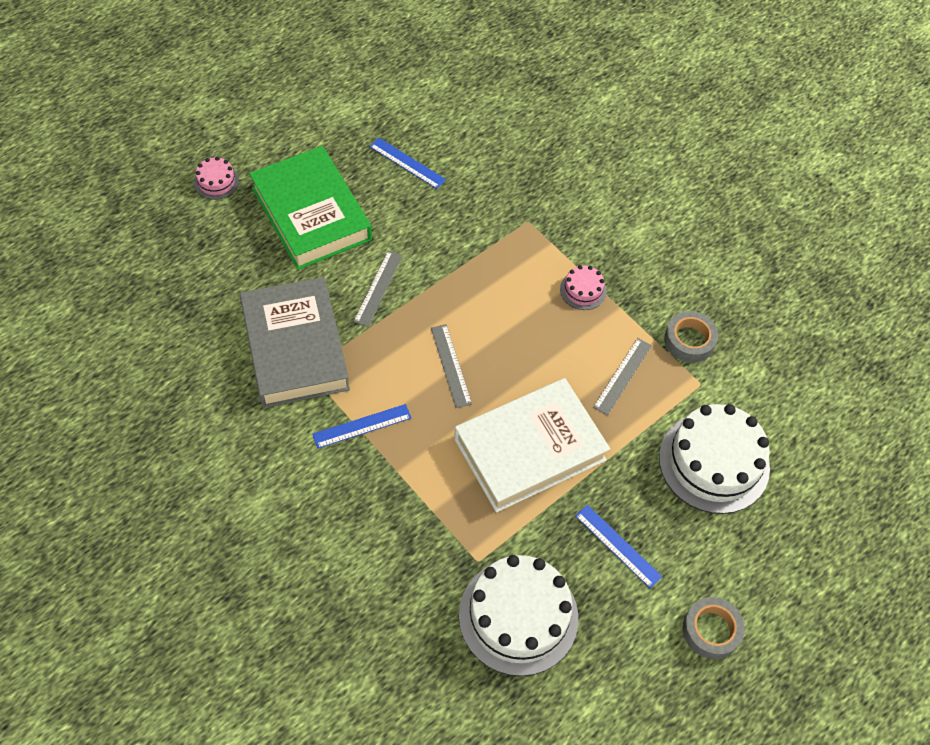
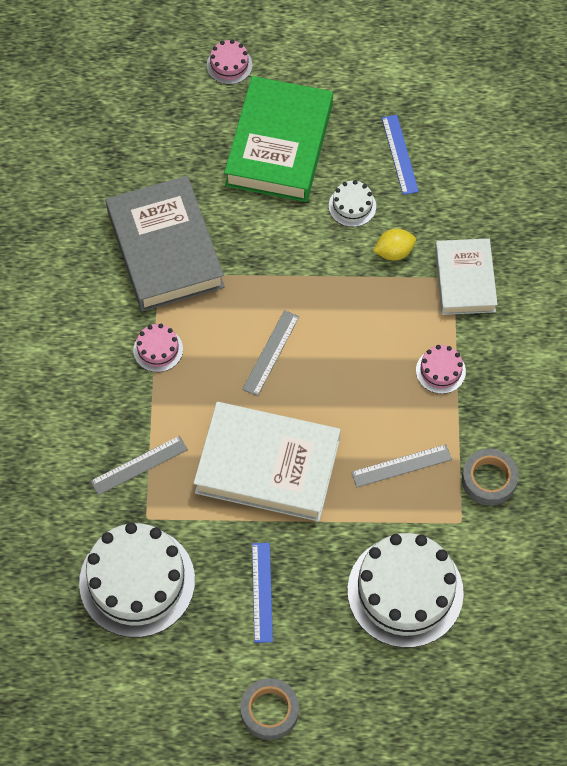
camera: 45 degrees right, 5 degrees up
(295, 347) = (165, 249): grey book -> grey book turned 45 degrees counterclockwise
(362, 426) = (158, 349): blue ruler -> pink cake
(378, 288) = (274, 247): grey ruler -> grey ruler (139, 465)
(408, 220) = (352, 206): none -> white cake
(469, 232) = (394, 252): none -> yellow lemon
(537, 217) = (464, 280): none -> white book

